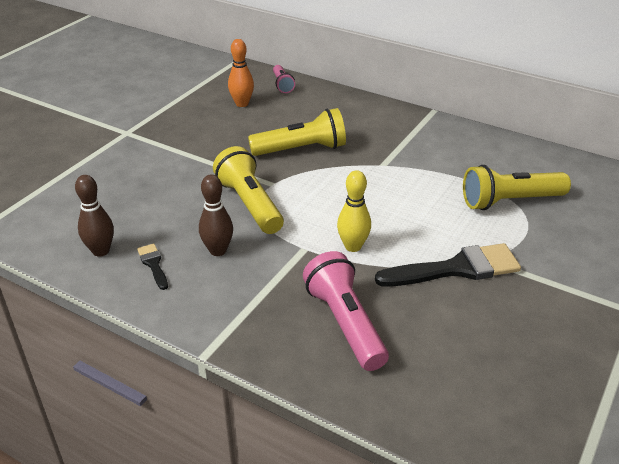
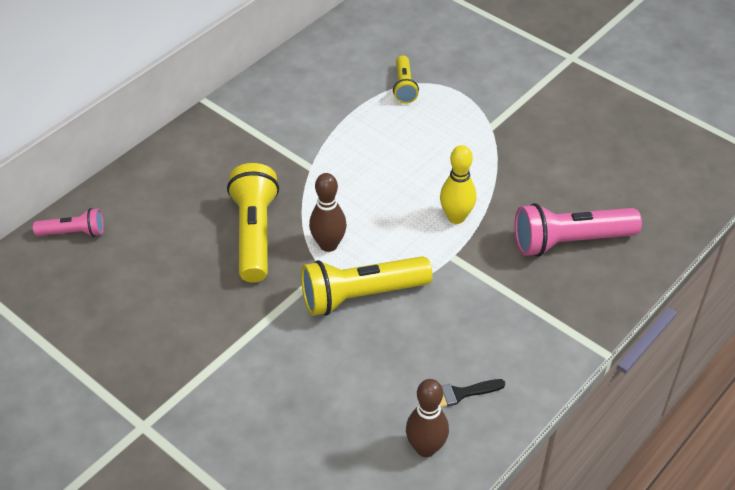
camera: 80 degrees left, 10 degrees up
(218, 251) = (444, 332): brown bowling pin -> brown bowling pin (328, 245)
(242, 104) = (111, 283): orange bowling pin -> none
(456, 269) = (502, 149): black brush -> none
(509, 201) = (404, 87): yellow flashlight -> yellow flashlight, size x0.55

